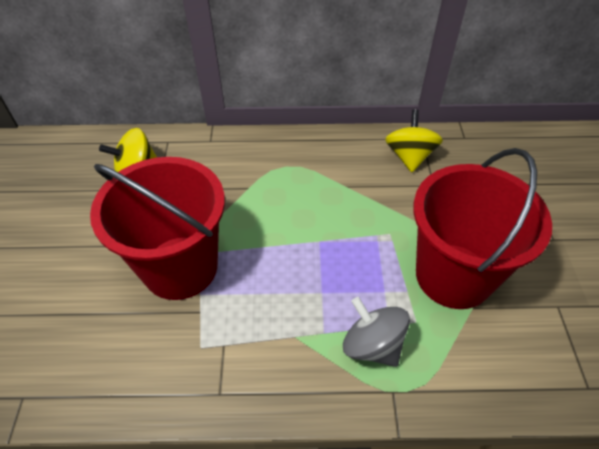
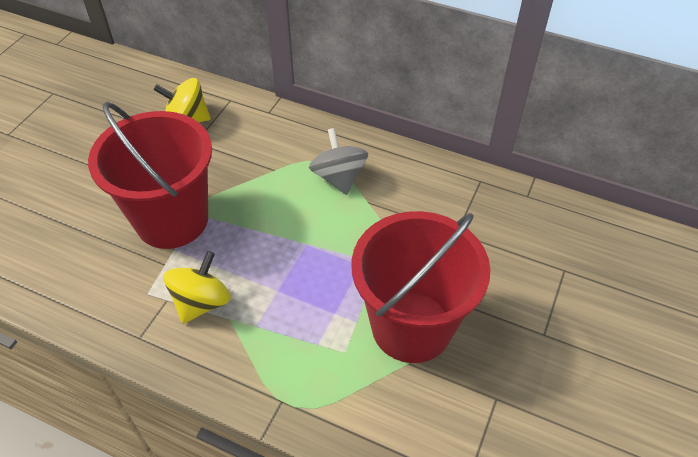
camera: 25 degrees right, 0 degrees up
(372, 345) = (291, 355): grey spinning top -> grey spinning top (339, 177)
(409, 156) = (452, 195): yellow spinning top -> yellow spinning top (201, 302)

